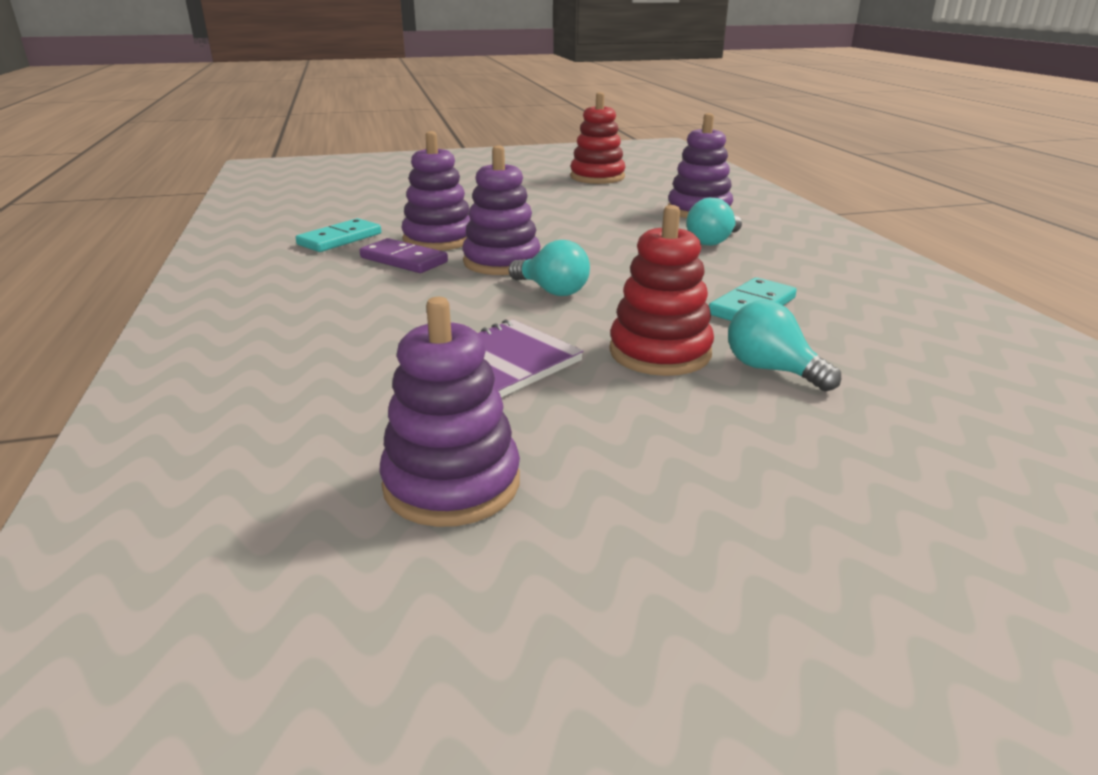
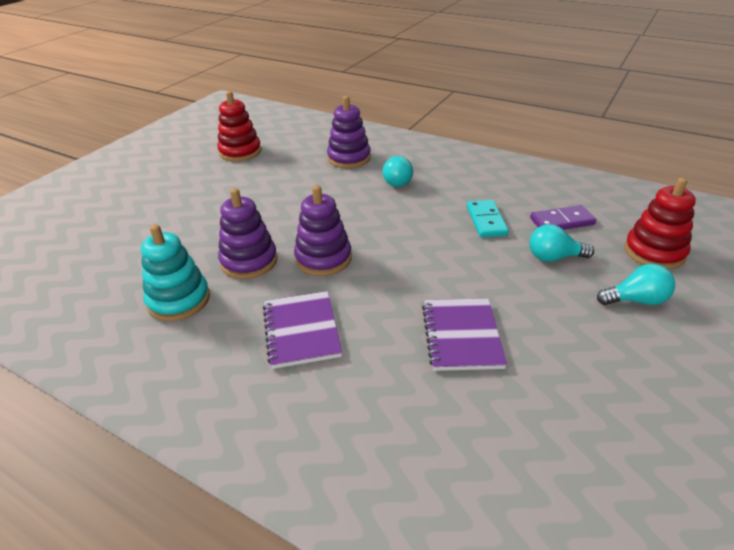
camera: 45 degrees left, 10 degrees up
(340, 239) = (179, 300): turquoise domino -> turquoise stacking toy
(373, 293) = (301, 331): none -> purple notebook
(403, 260) = (263, 292): purple domino -> purple domino (562, 221)
(452, 484) = (570, 414): purple stacking toy -> none
(552, 291) = (390, 265): turquoise light bulb -> turquoise light bulb (636, 300)
(660, 352) = (504, 276): red stacking toy -> red stacking toy (654, 252)

